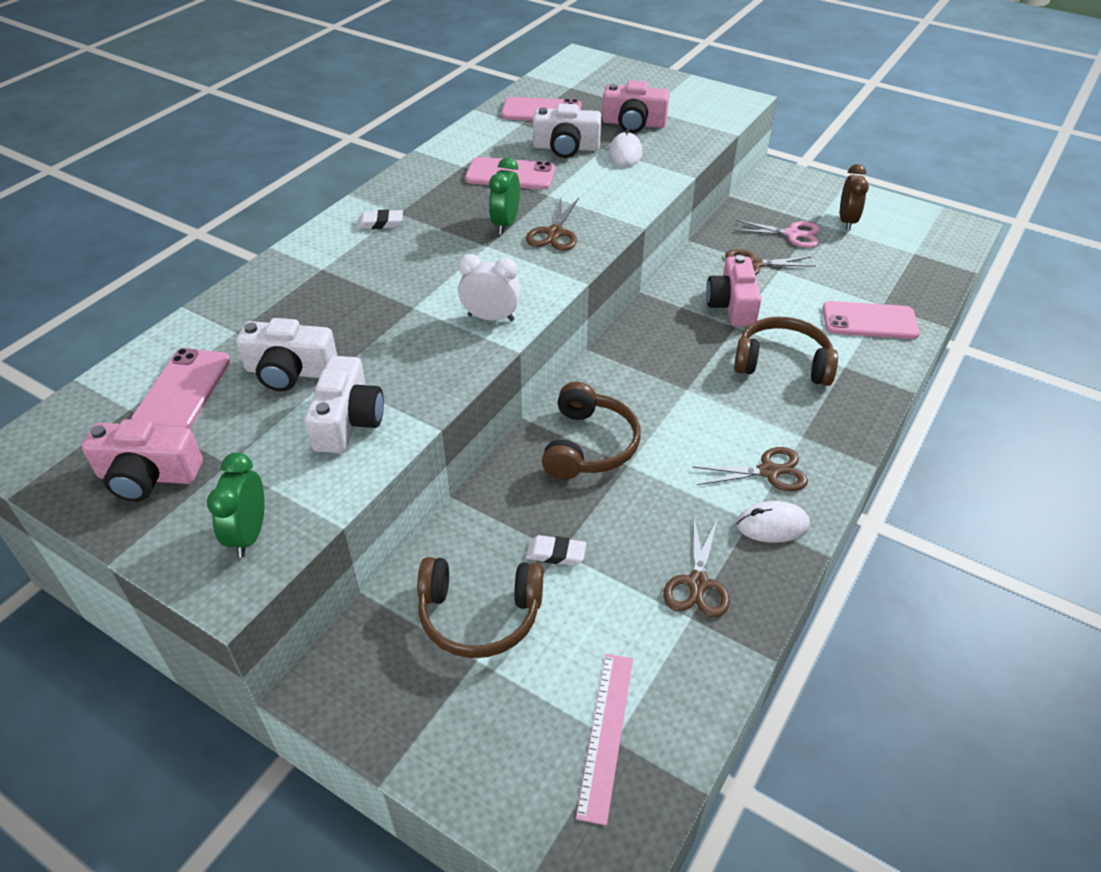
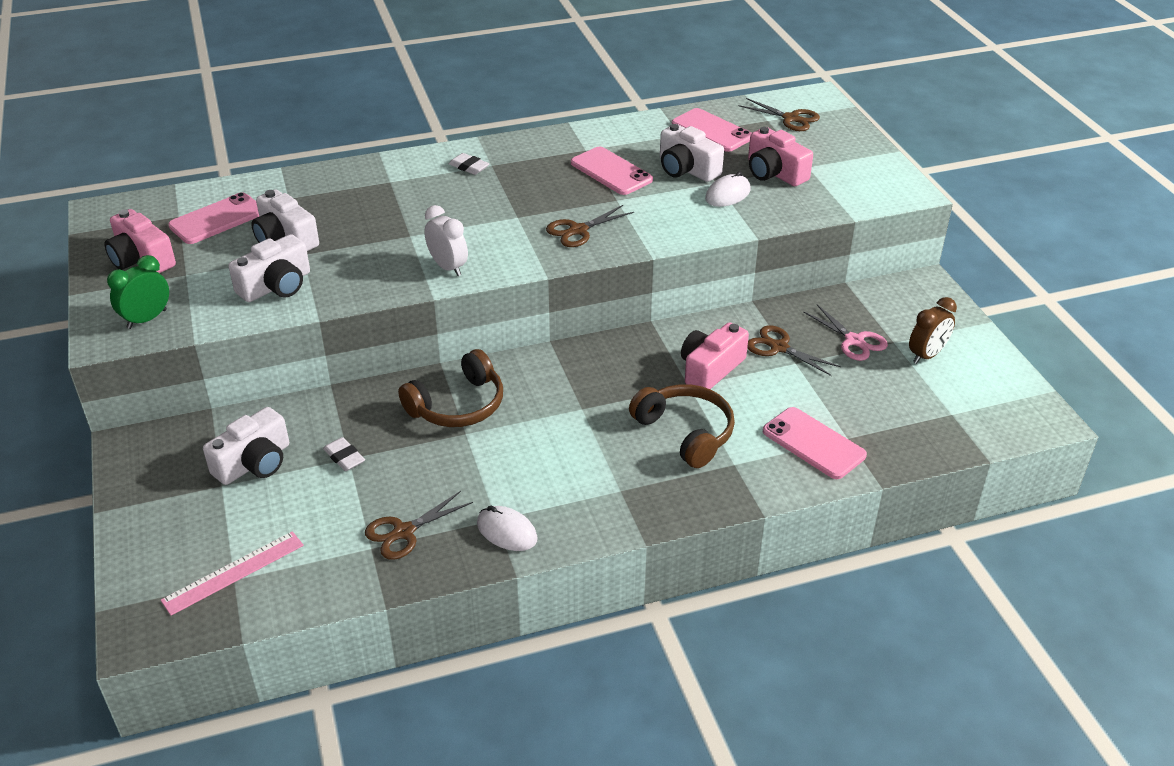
camera: 40 degrees right, 5 degrees down
(479, 615) = (254, 463): brown headphones -> white camera
(505, 224) = (553, 207): green clock -> none
(769, 471) = (557, 497): brown scissors -> brown scissors (791, 118)

